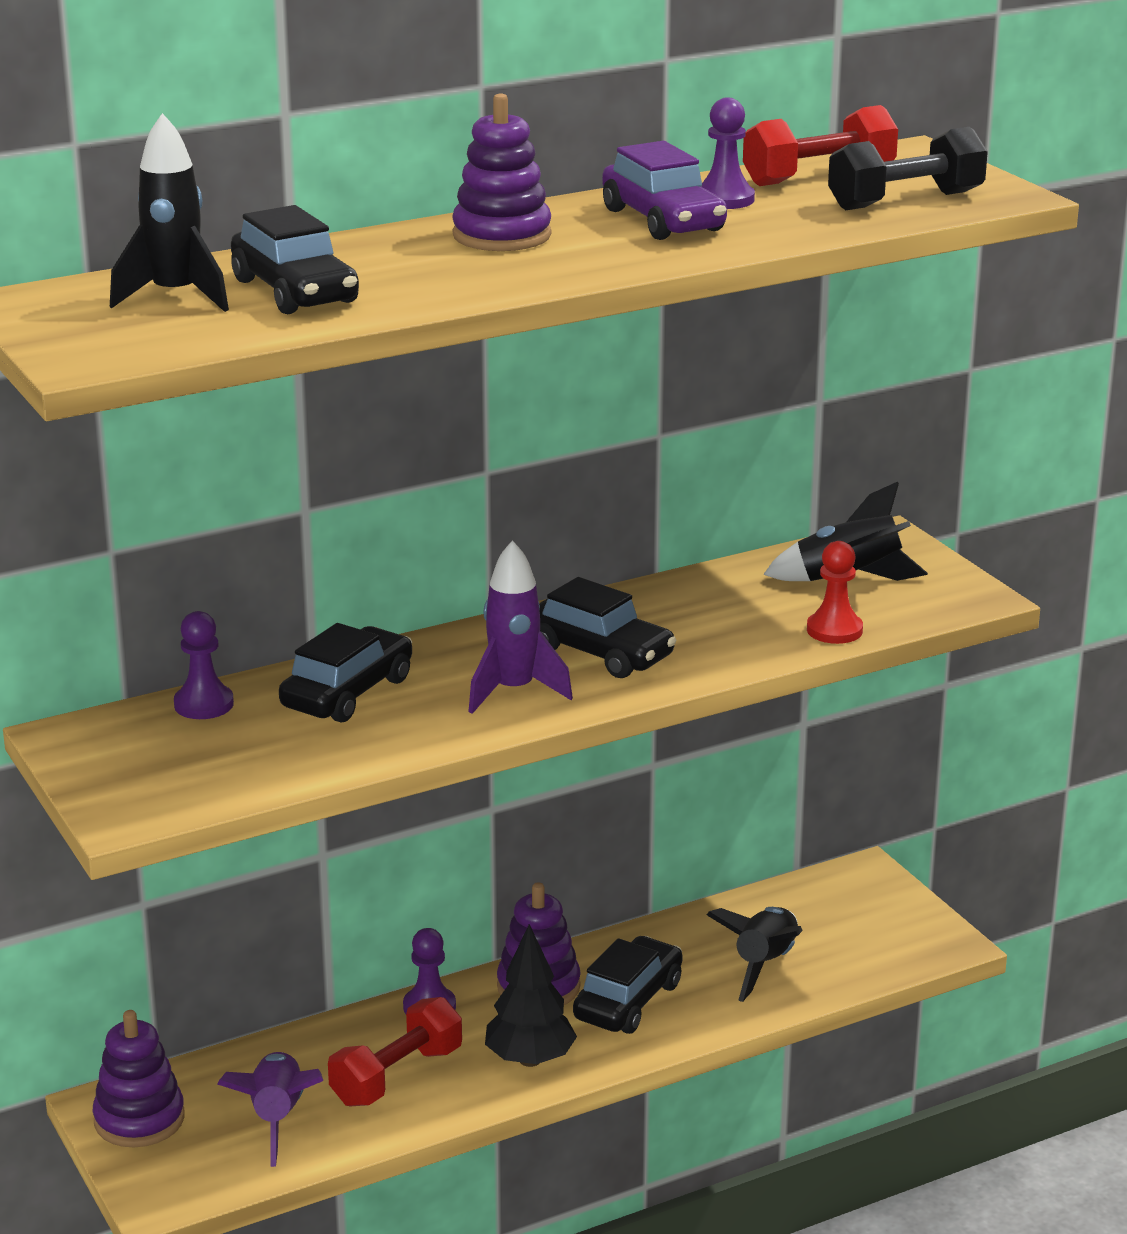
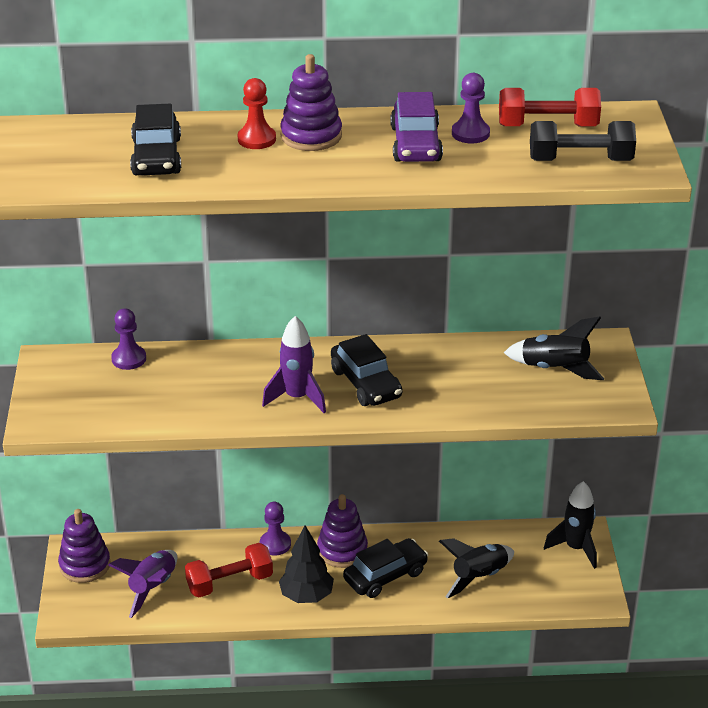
camera: 25 degrees right, 10 degrees up
(175, 297) = (91, 146): black rocket -> black rocket (575, 548)
(347, 693) = (208, 372): black car -> none
(834, 630) = (515, 406): red pawn -> red pawn (256, 139)

